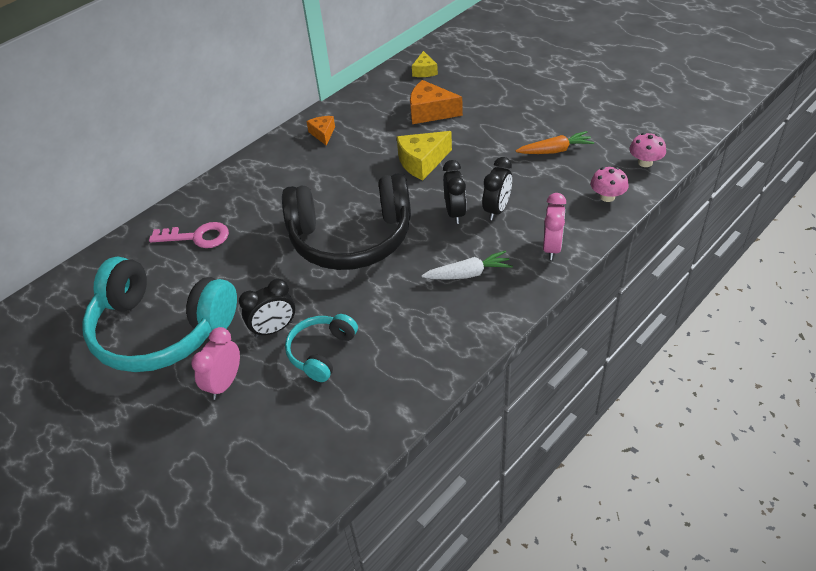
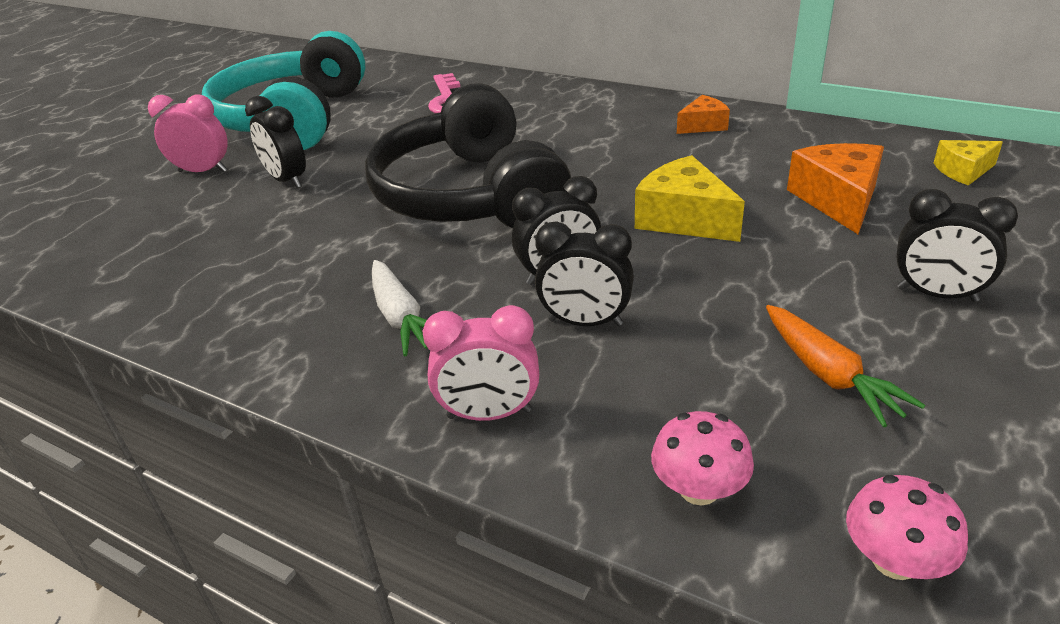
camera: 75 degrees right, 10 degrees down
(322, 352) = (240, 221): turquoise headphones -> none
(515, 110) = (937, 295): none -> black clock

